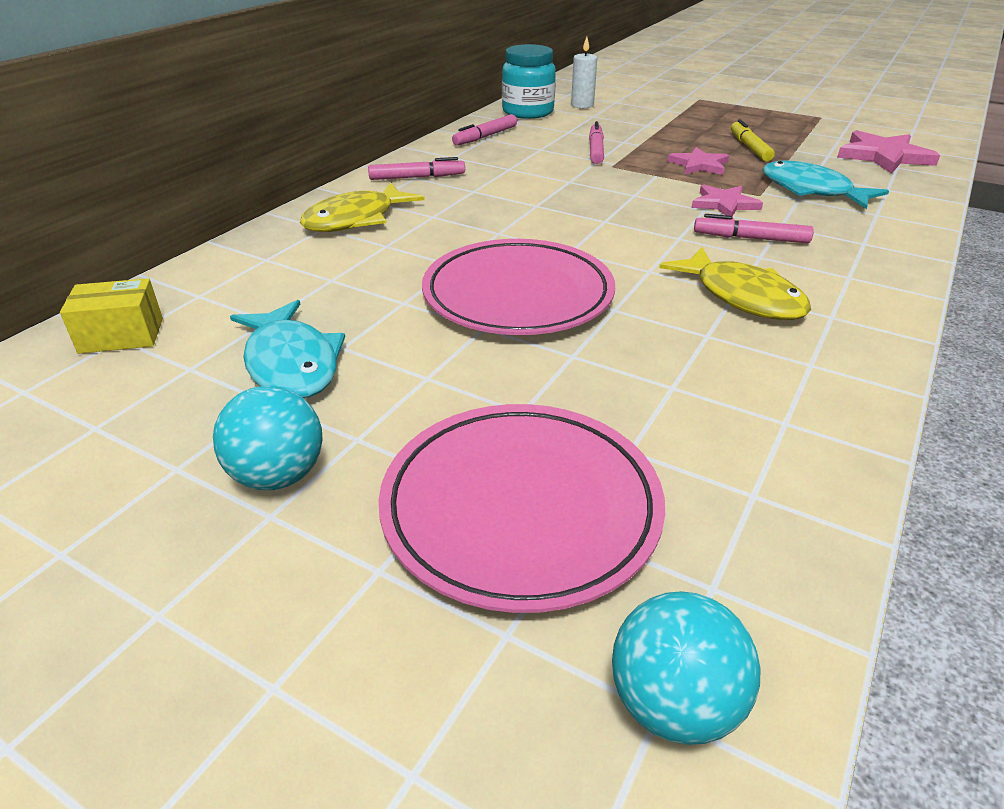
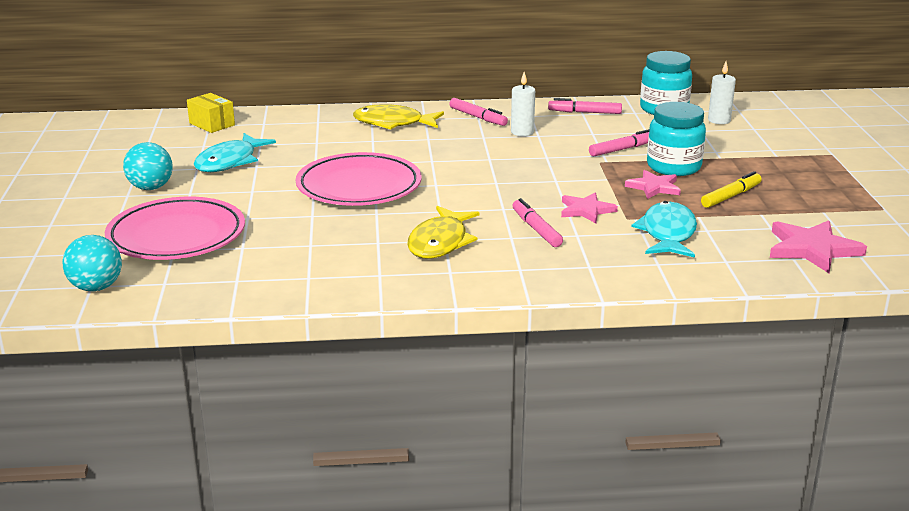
camera: 55 degrees right, 10 degrees down
(490, 172) = (522, 132): none -> white candle
(662, 146) = (673, 167): none -> turquoise jar

